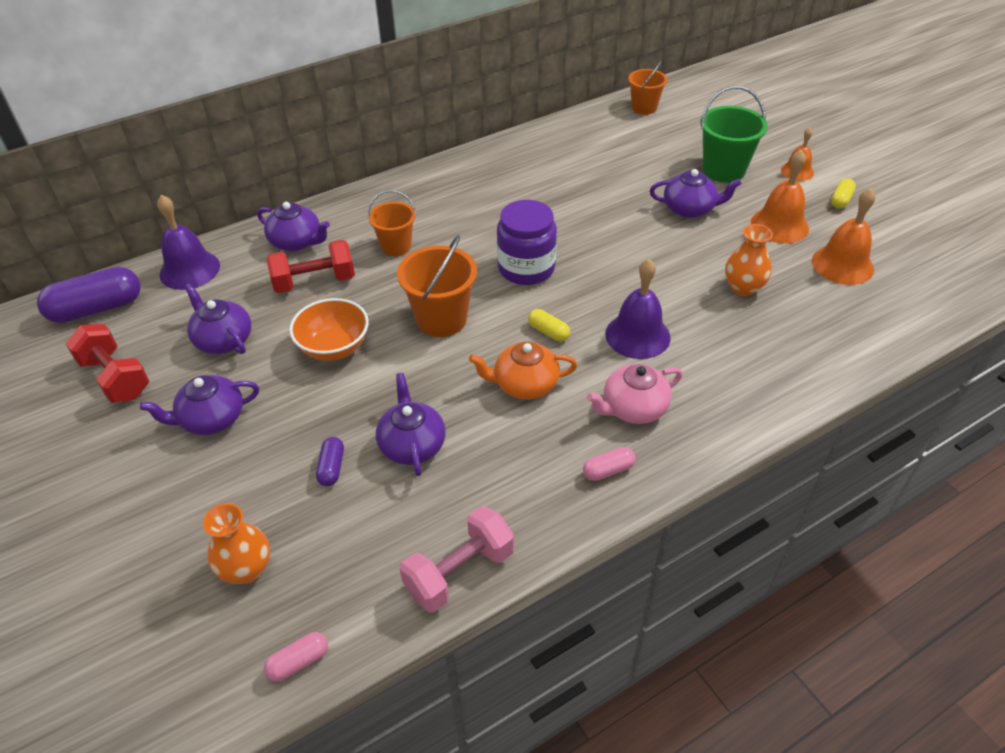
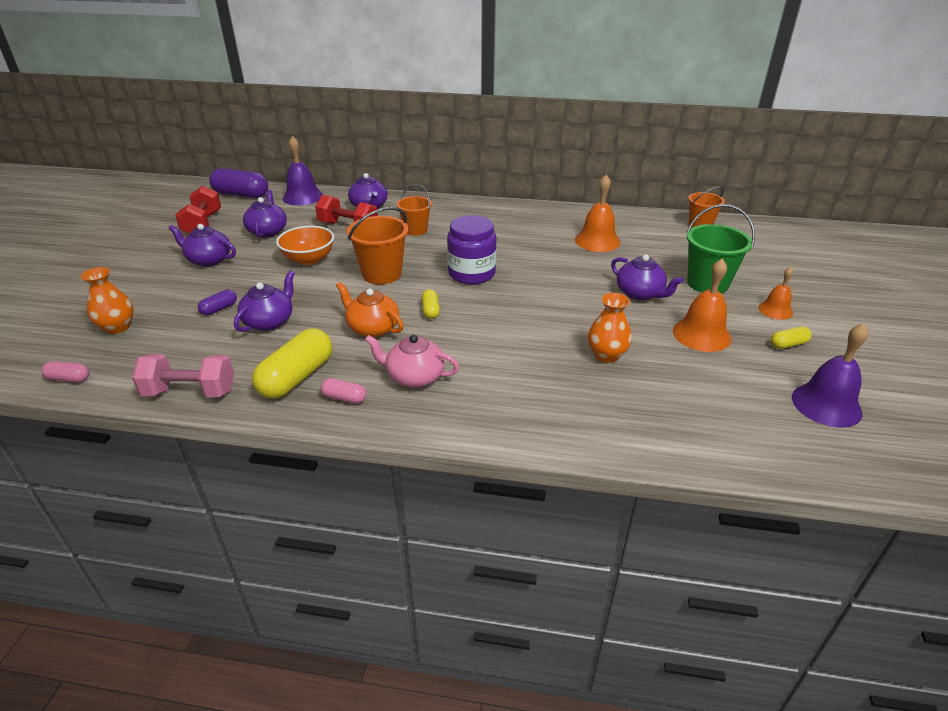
camera: 40 degrees right, 10 degrees down
(536, 482) = (297, 377): none -> yellow capsule
(637, 335) = (483, 341): purple bell -> purple bell (826, 404)
(842, 264) = (719, 383): orange bell -> orange bell (597, 241)

